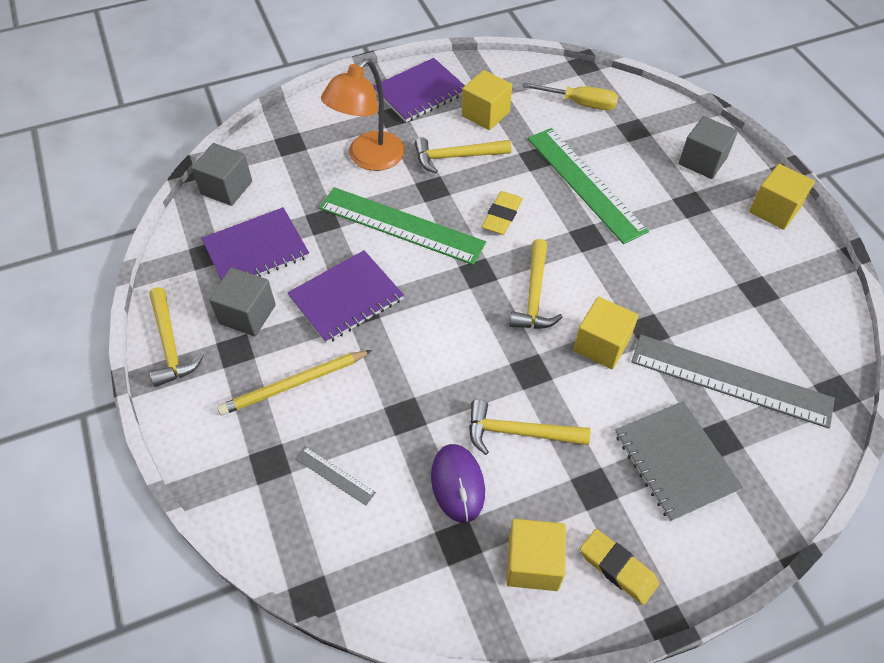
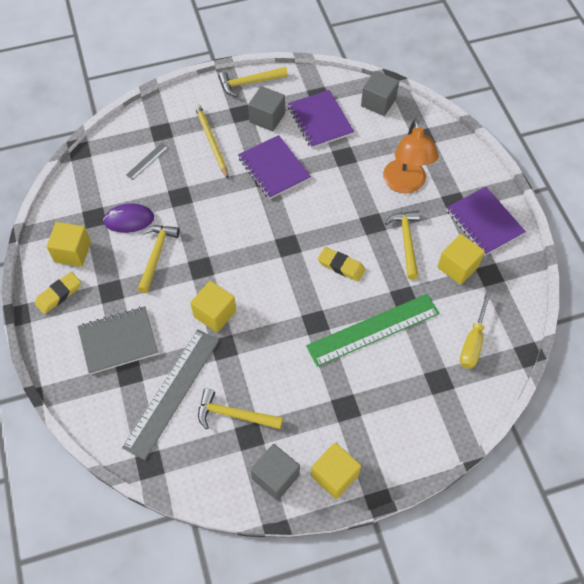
camera: 95 degrees right, 5 degrees up
(368, 159) = (405, 184): orange lamp -> orange lamp turned 135 degrees counterclockwise
(401, 225) = (336, 202): green ruler -> none
(534, 295) = (263, 278): yellow hammer -> yellow hammer (234, 415)
(702, 161) = (397, 430): grey cube -> grey cube (275, 477)

